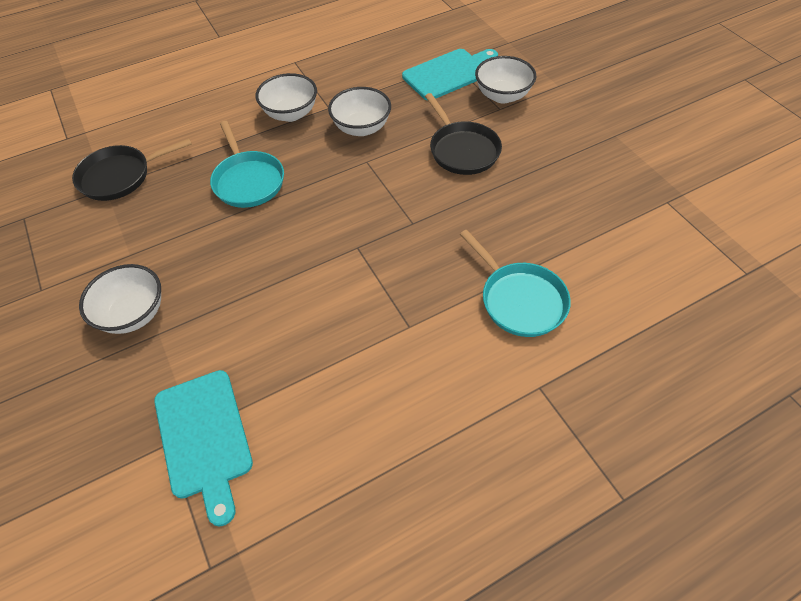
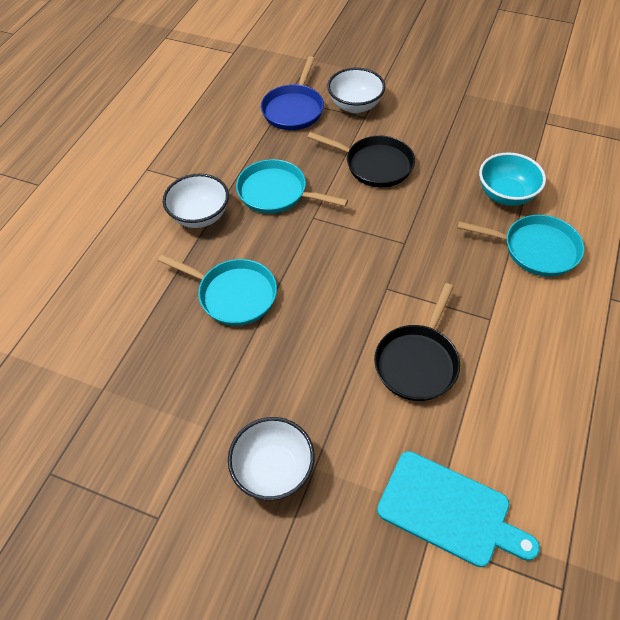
camera: 40 degrees left, 0 degrees up
(120, 176) = (104, 369): black pan -> black pan (417, 362)
(361, 128) = (276, 193): white bowl -> turquoise pan
(449, 73) = (294, 109): turquoise cutting board -> blue pan
(548, 239) = (506, 194): none -> turquoise bowl

